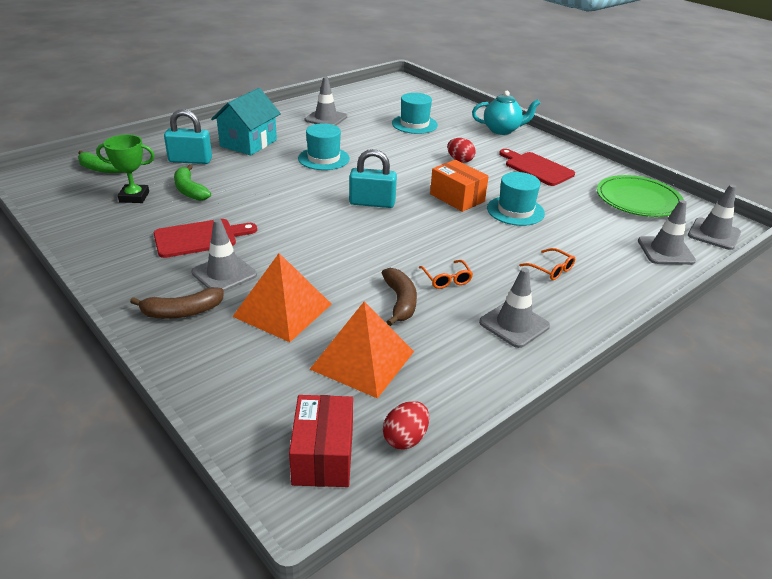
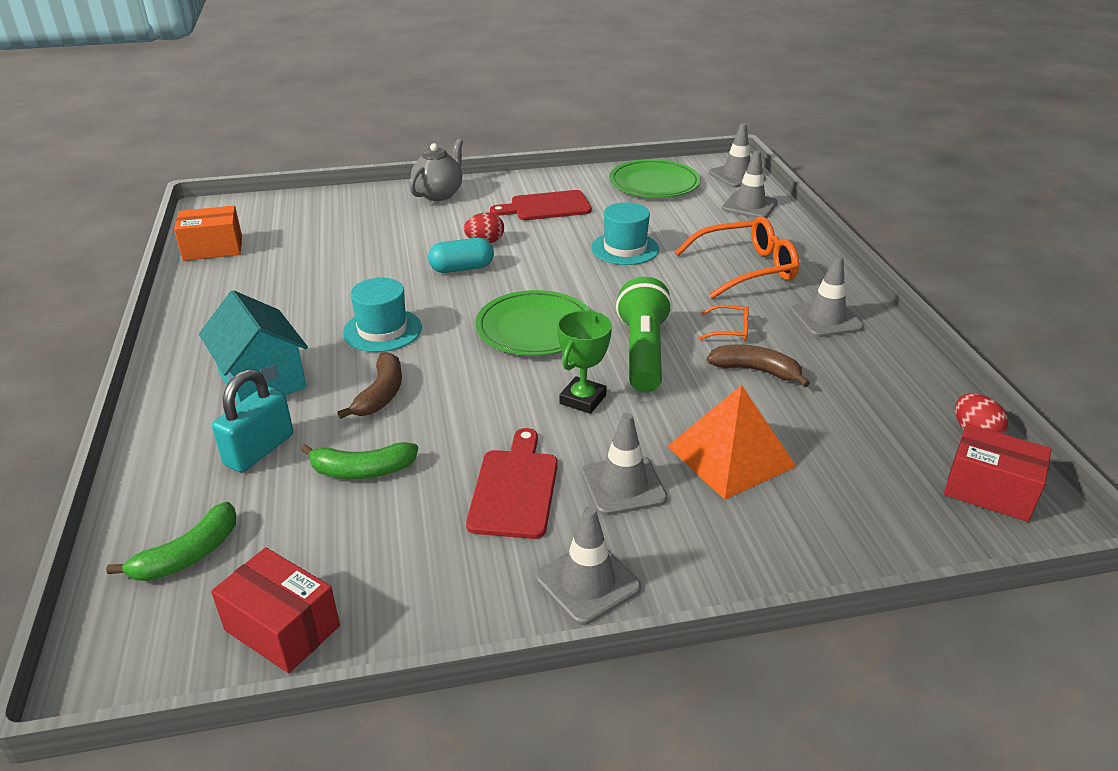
camera: 60 degrees left, 0 degrees up
(64, 205) = (282, 628): none -> red box
(134, 197) = (330, 534): green trophy -> green trophy (582, 399)
(182, 312) = (693, 541): brown banana -> brown banana (381, 394)
(326, 118) = (260, 295): grey traffic cone -> grey traffic cone (587, 582)
(362, 360) = (848, 424): orange pyramid -> none
(372, 203) = (535, 328): turquoise padlock -> green plate
(380, 249) = (643, 352): none -> green flashlight
(414, 124) = (358, 239): turquoise hat -> none
(417, 162) = (462, 268): none -> turquoise capsule
(457, 198) = (570, 271): orange box -> orange box (213, 248)
(502, 130) = (439, 194): turquoise teapot -> grey teapot
(551, 269) = (746, 269): orange glasses -> orange glasses, size x2.15

